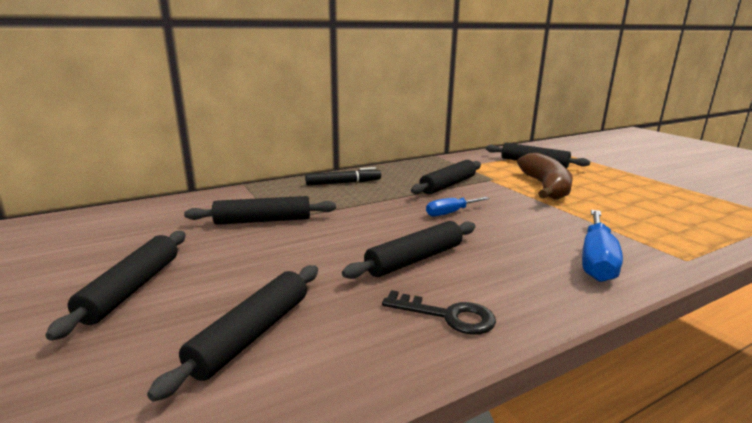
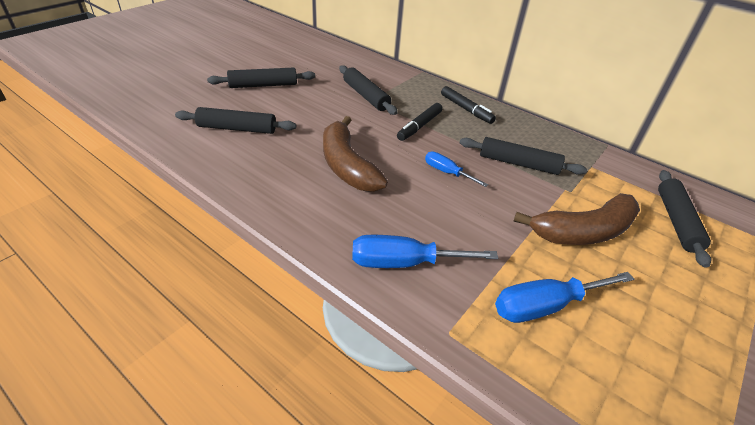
camera: 65 degrees right, 20 degrees up
(358, 207) = (419, 126): none -> black marker
(414, 259) = (347, 166): black rolling pin -> brown banana
(448, 316) = (279, 188): black key -> none
(636, 218) = (545, 306): none -> blue screwdriver

